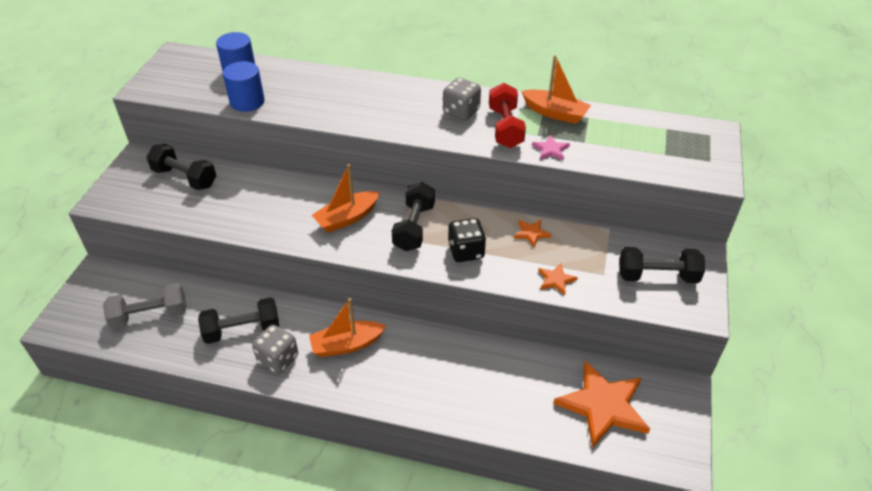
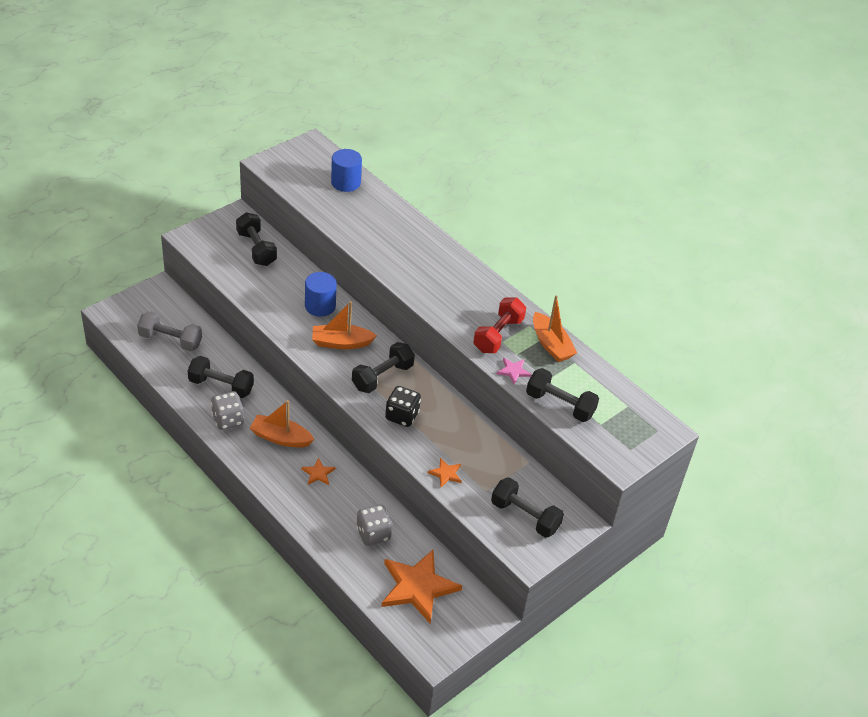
camera: 30 degrees right, 0 degrees up
(247, 102) = (328, 212): blue cylinder -> blue cylinder (320, 306)
(461, 112) = (478, 304): grey dice -> grey dice (373, 534)
(531, 233) = (464, 431): orange star -> orange star (318, 473)
(617, 156) = (560, 405): none -> black dumbbell

